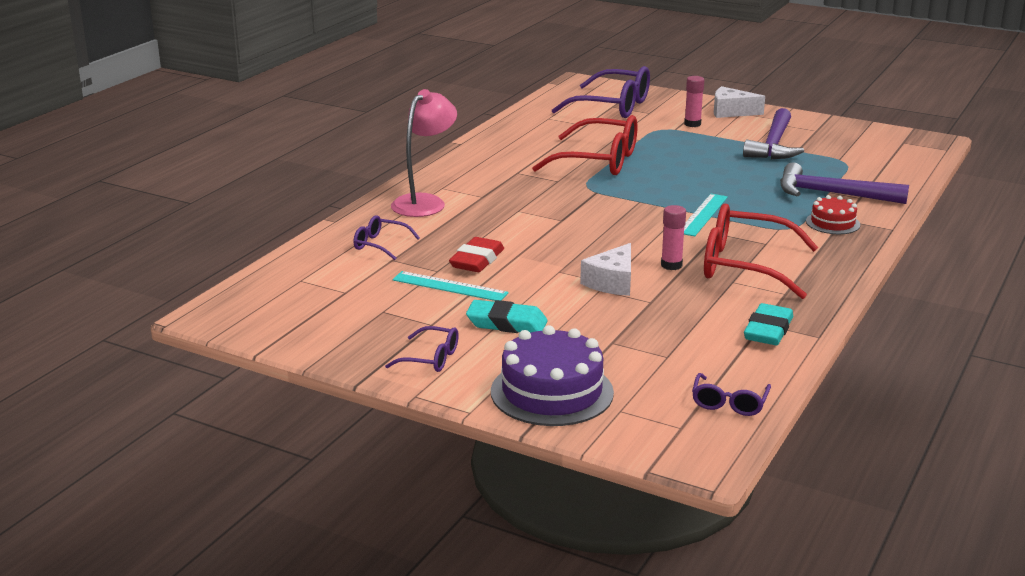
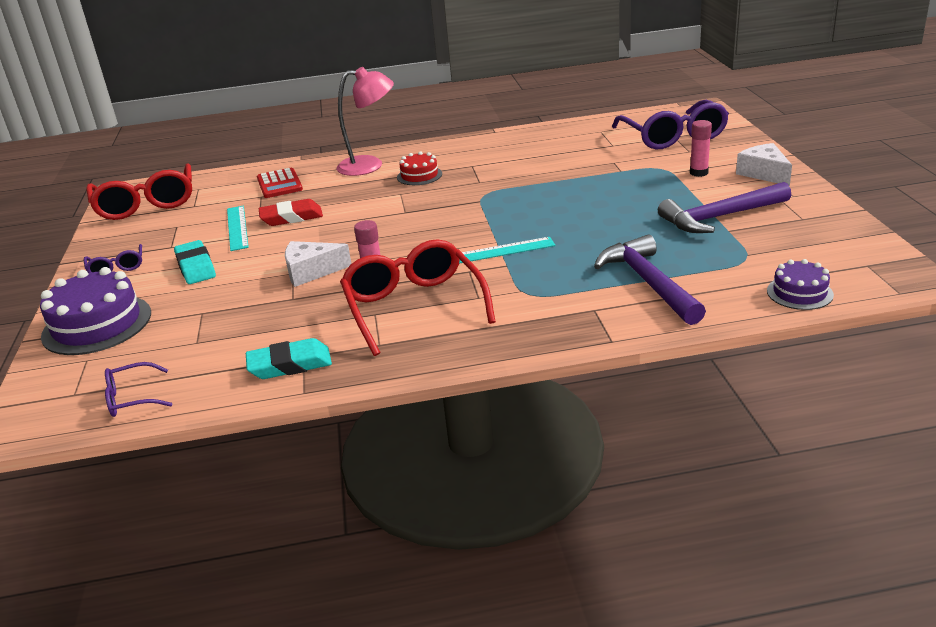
camera: 55 degrees right, 5 degrees up
(380, 245) = (279, 184): purple glasses -> red calculator
(598, 161) = (544, 177): red glasses -> red glasses (146, 204)
(832, 223) = (575, 308): red cake -> red cake (419, 175)
(910, 167) = (799, 293): none -> purple cake

